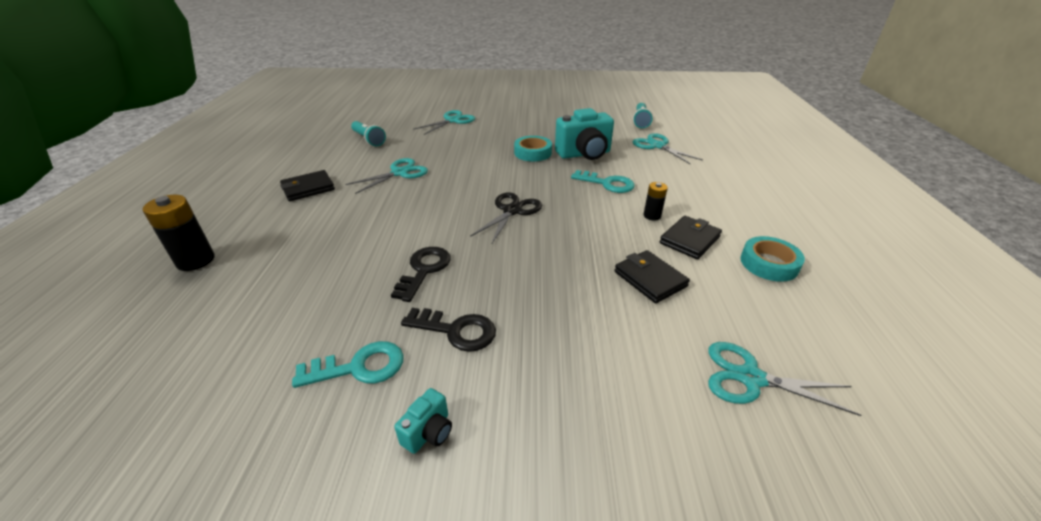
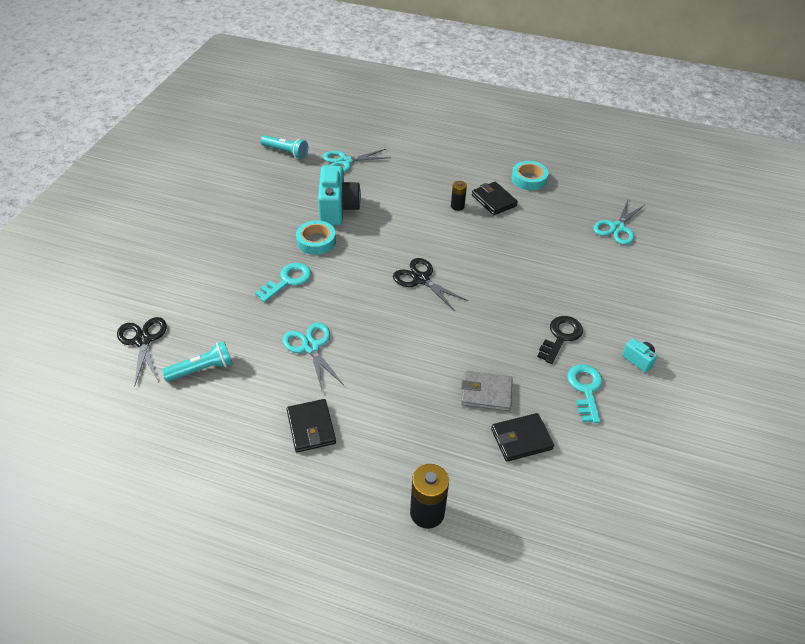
camera: 75 degrees left, 10 degrees up
(349, 277) = (486, 393): none -> grey wallet
(393, 118) = (143, 340): none -> black scissors
(424, 270) = (489, 346): black key -> none
(452, 120) = (190, 286): turquoise scissors -> none
(607, 183) = (399, 213): turquoise key -> turquoise key (288, 281)
(650, 279) = (530, 234): black wallet -> black wallet (521, 439)

